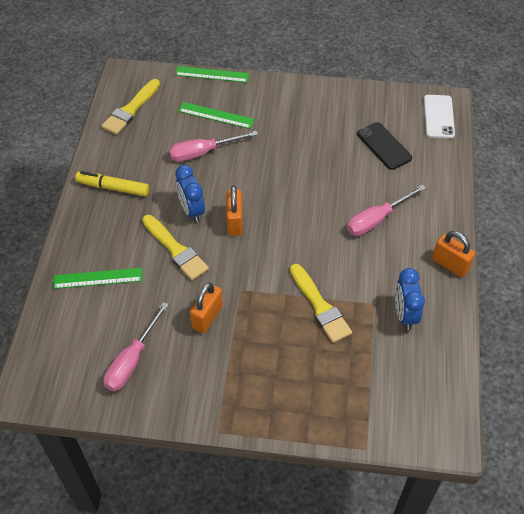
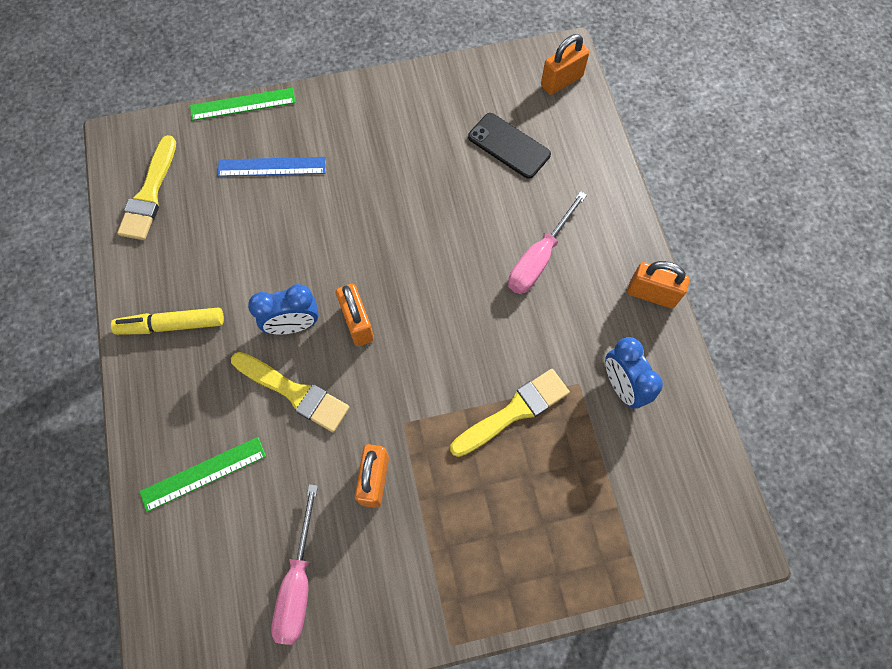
camera: 20 degrees left, 15 degrees up
(192, 210) = (293, 325): blue clock -> blue clock turned 60 degrees counterclockwise
(203, 152) = (275, 230): pink screwdriver -> none
(216, 115) = (272, 167): green ruler -> blue ruler
(320, 306) = (514, 411): yellow brush -> yellow brush turned 75 degrees counterclockwise
(439, 117) = (561, 81): white phone -> orange padlock

